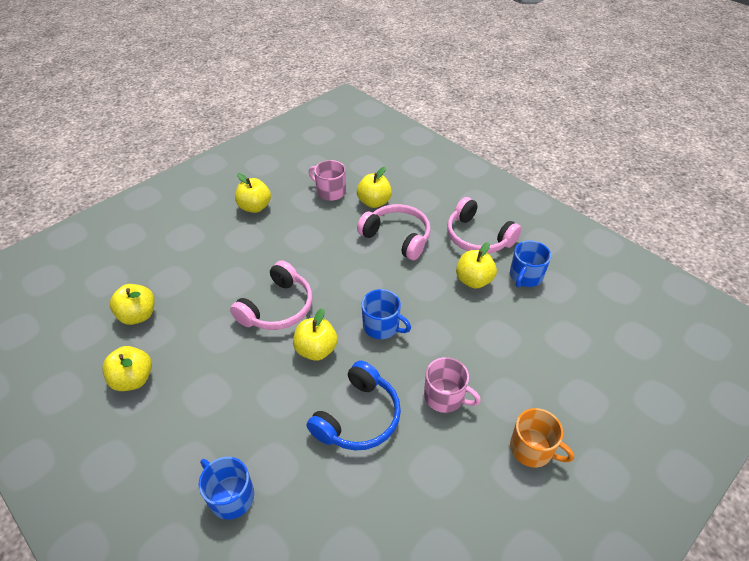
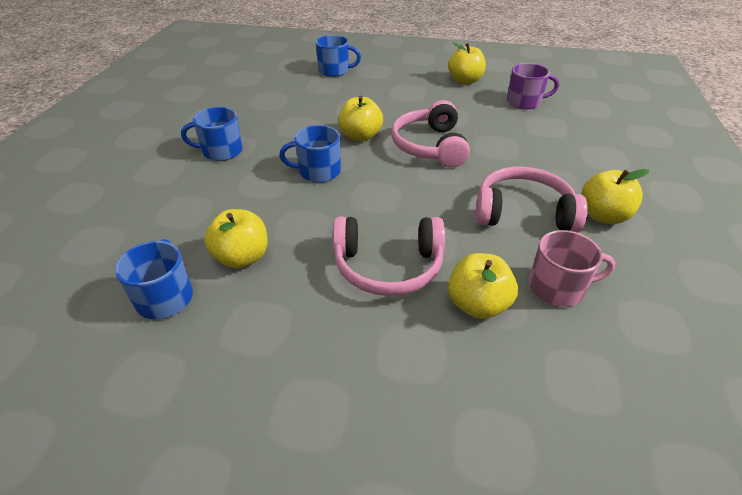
camera: 145 degrees right, 5 degrees down
(138, 315) = (524, 102): yellow apple -> purple mug
(358, 417) = (286, 118): blue headphones -> none
(445, 396) = (221, 151): pink mug -> blue mug
(477, 237) = (268, 327): pink headphones -> pink headphones (523, 212)
(532, 449) = (128, 150): orange mug -> none

